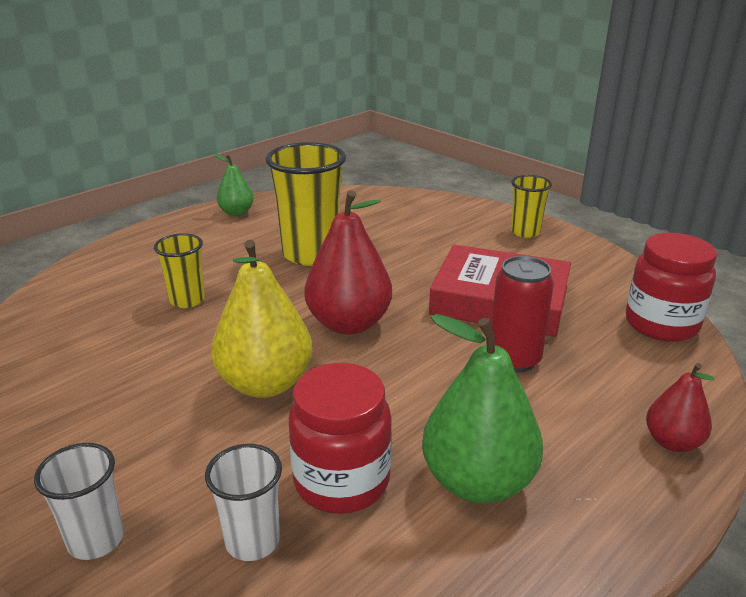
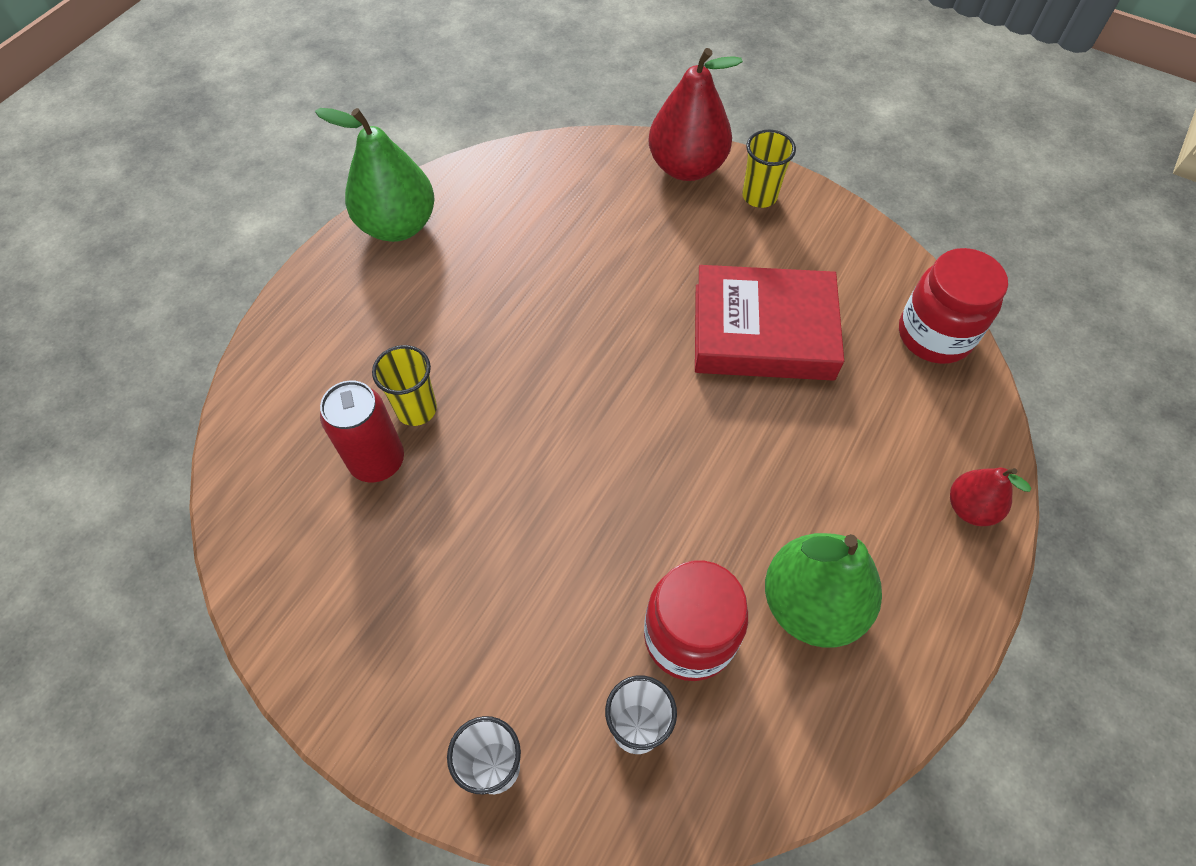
camera: 15 degrees left, 30 degrees up
(236, 213) = (398, 225): green pear -> green pear, size x1.81
(265, 383) = (563, 524): yellow pear -> none
(311, 254) = (525, 291): yellow cup -> none
(349, 323) = (615, 408): red pear -> red pear (686, 167)
(514, 359) = (802, 426): red can -> red can (377, 461)

